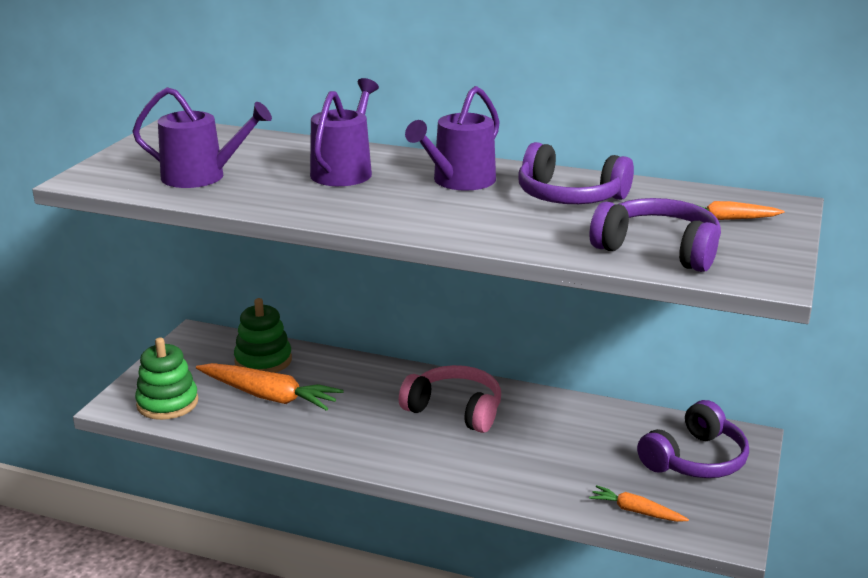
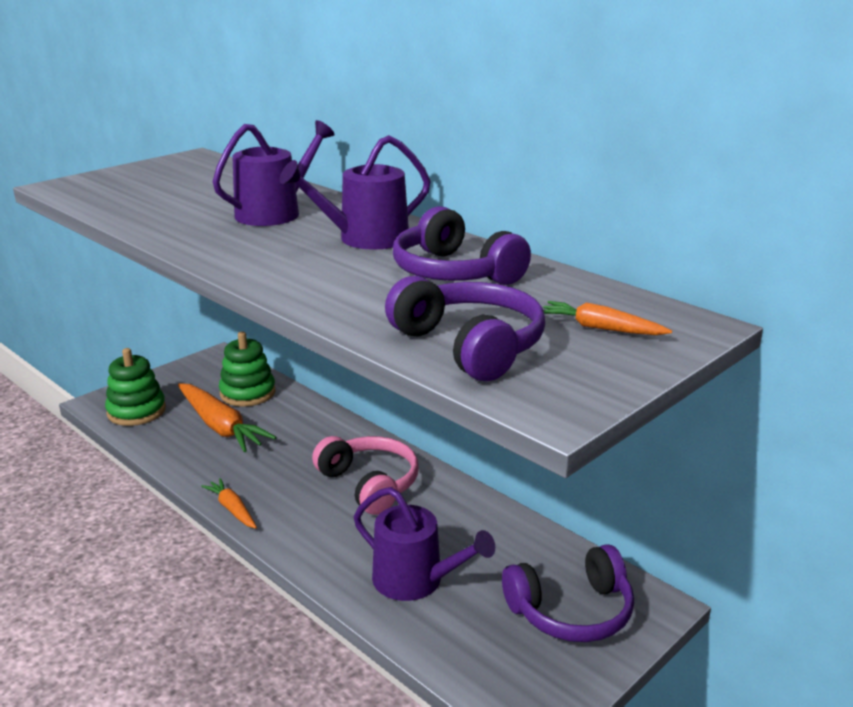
camera: 25 degrees right, 0 degrees up
(201, 176) = (149, 198): purple watering can -> purple watering can (415, 580)
(636, 511) = (452, 650): orange carrot -> orange carrot (232, 509)

